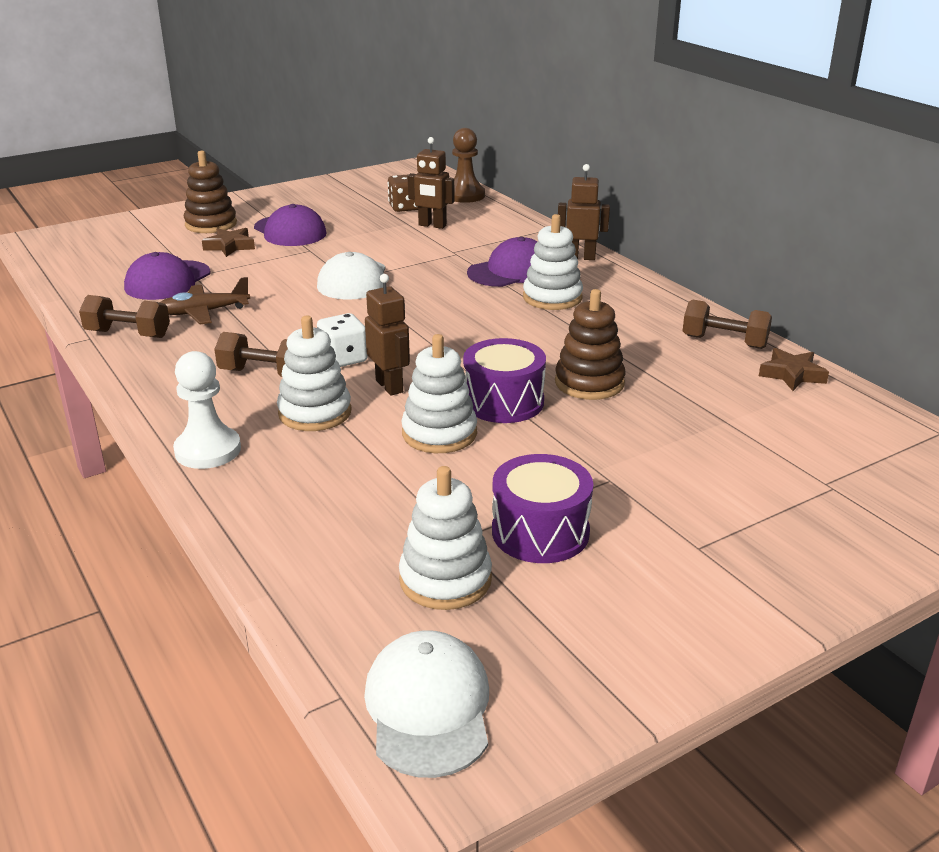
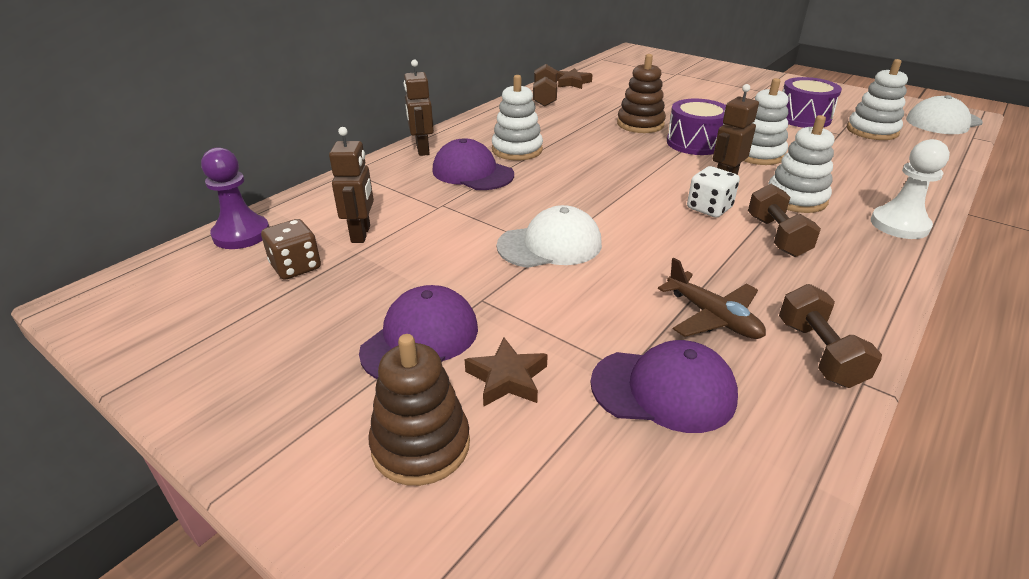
camera: 110 degrees left, 5 degrees up
(465, 195) = (241, 234): brown pawn -> purple pawn

